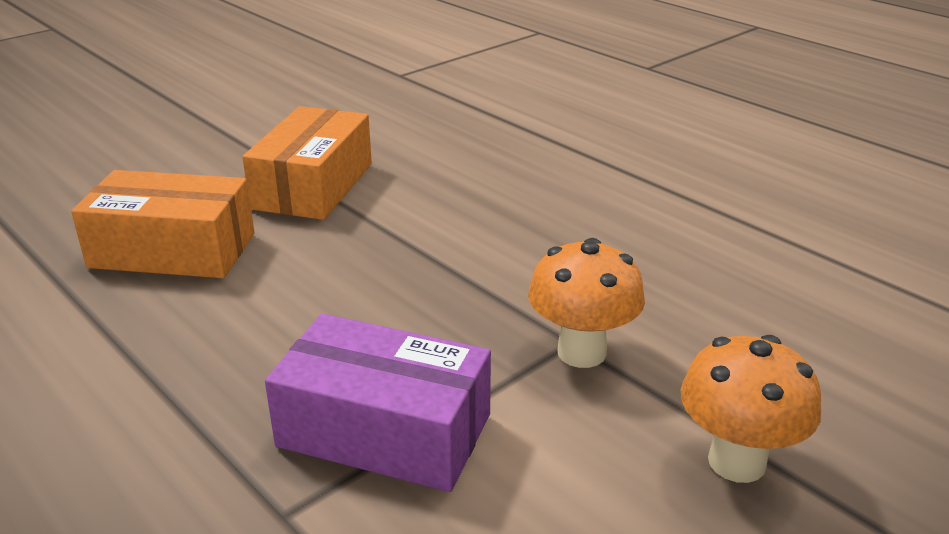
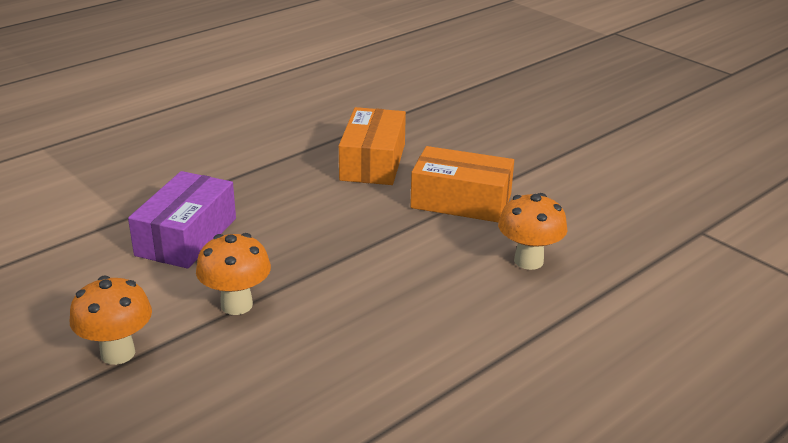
camera: 90 degrees right, 0 degrees up
(455, 153) = (528, 261): none -> orange mushroom

